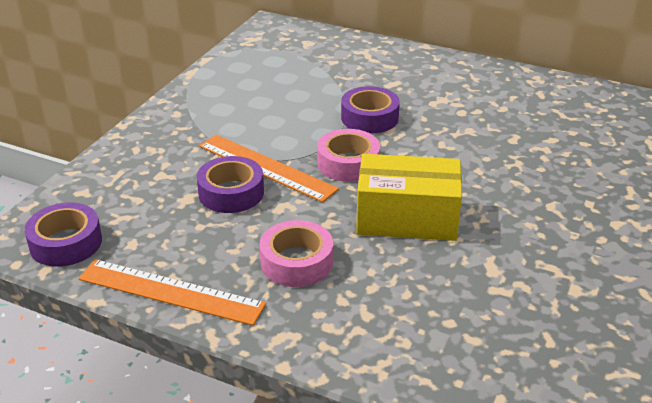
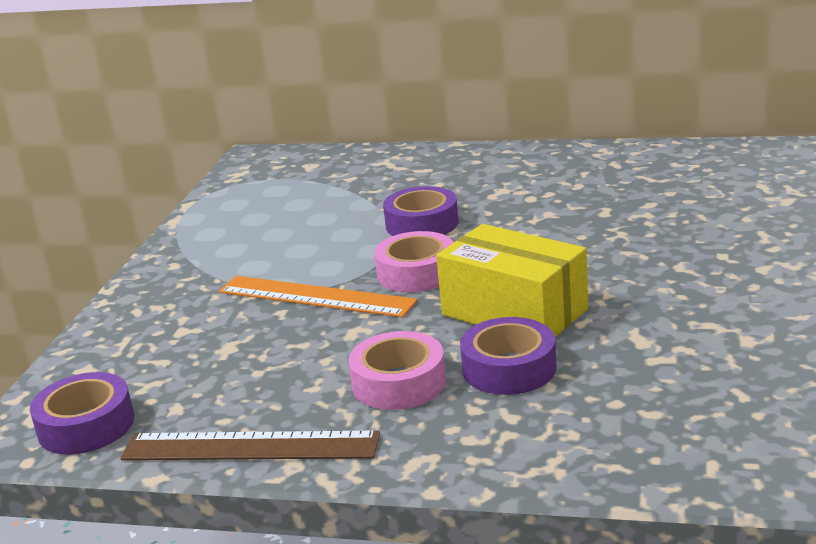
camera: 10 degrees left, 10 degrees down
(170, 291) = (250, 446): orange ruler -> brown ruler
(231, 193) = (282, 330): purple tape -> purple tape (509, 368)
(407, 218) = (514, 312): yellow box -> yellow box turned 45 degrees clockwise

